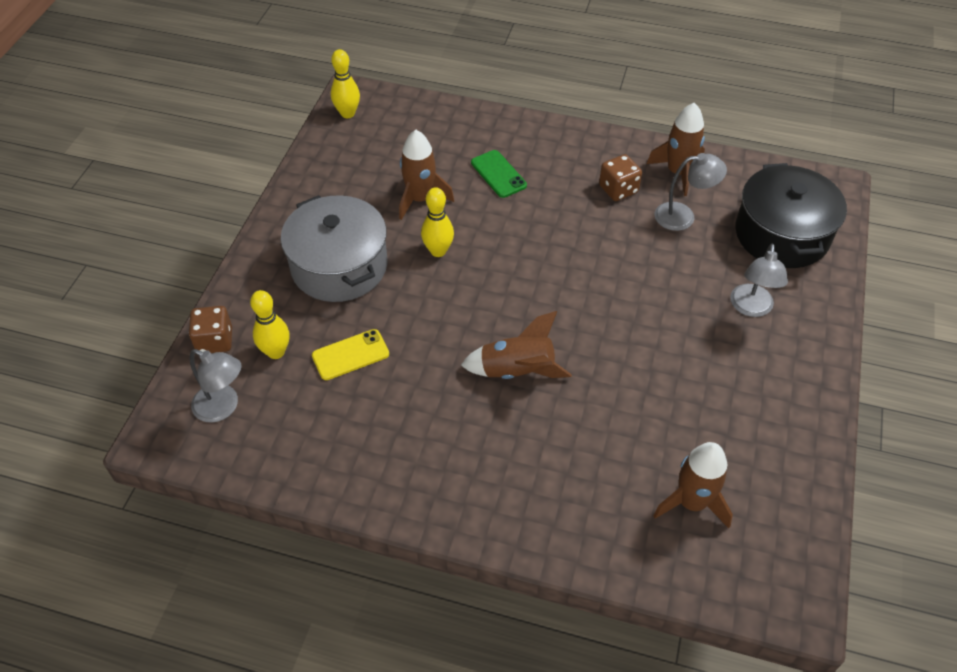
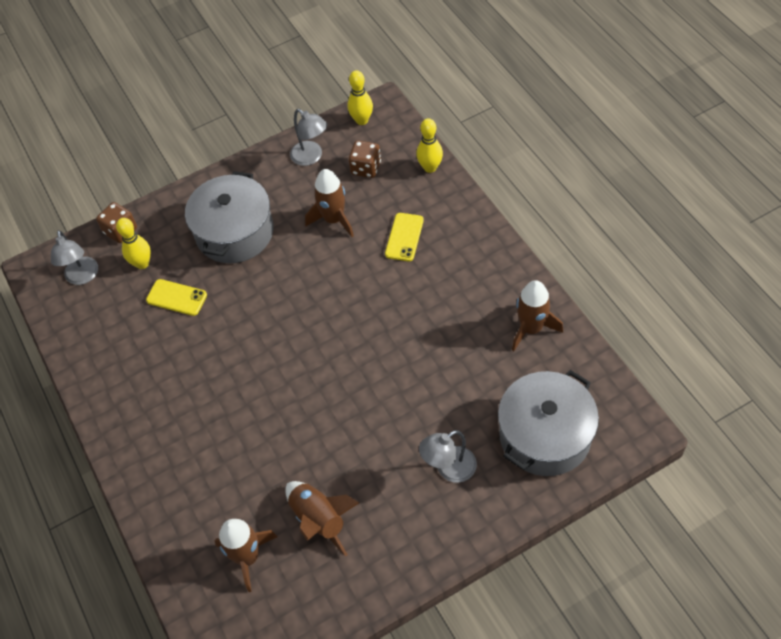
camera: 50 degrees right, 5 degrees up
(438, 251) = (301, 266): yellow bowling pin -> yellow bowling pin (430, 167)
(498, 174) = (404, 237): green phone -> yellow phone
(517, 371) = (252, 386): brown rocket -> brown rocket (319, 519)
(618, 189) = (471, 309): brown dice -> brown dice (366, 168)
(683, 216) = (490, 365): grey lamp -> grey lamp (311, 157)
(782, 234) = (545, 435): black pot -> grey pot

